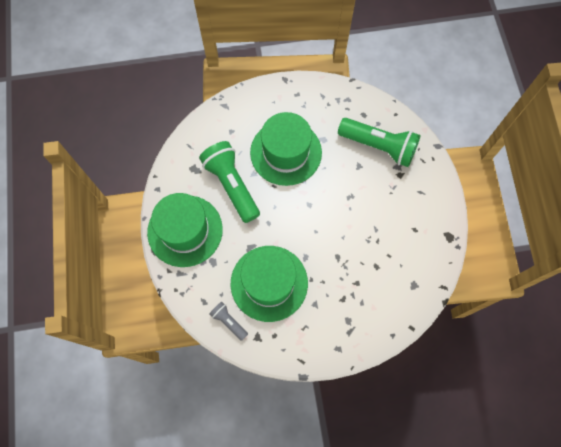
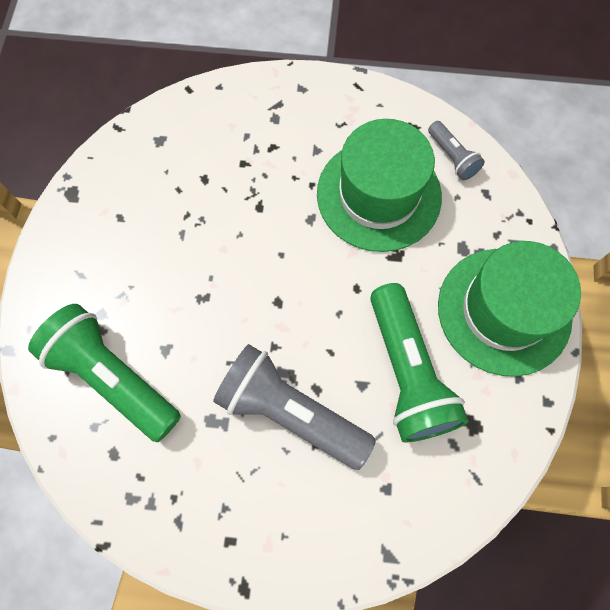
camera: 165 degrees left, 0 degrees up
(286, 152) = (290, 412): green hat -> grey flashlight

